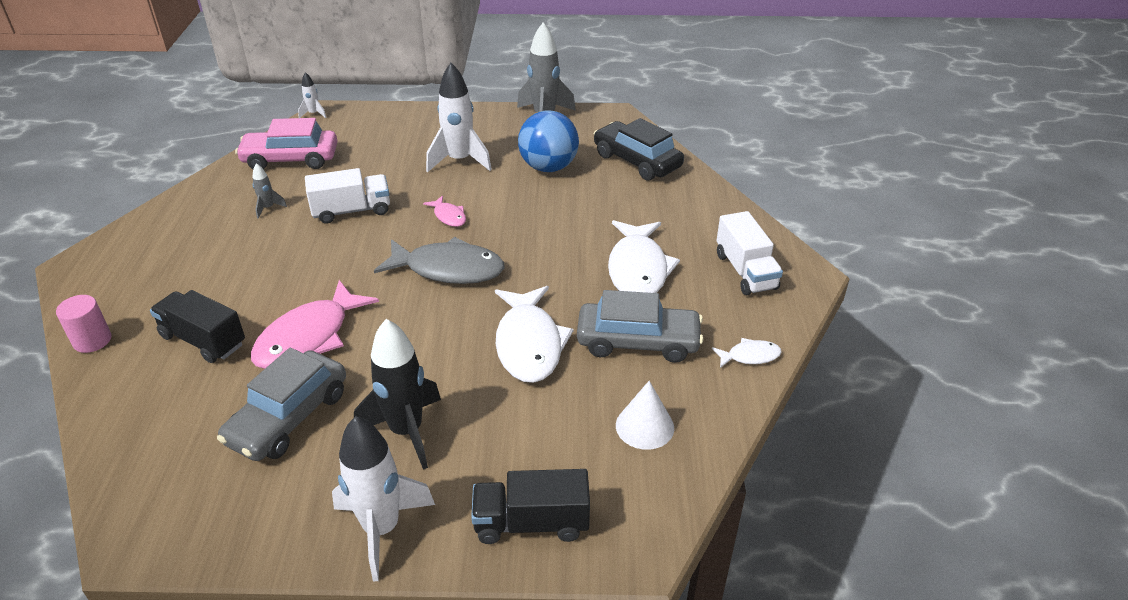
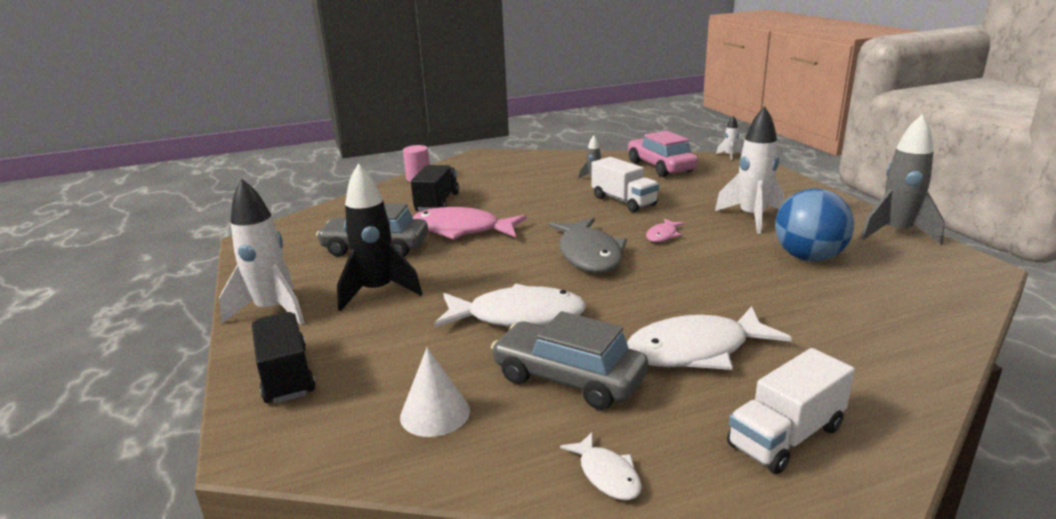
camera: 70 degrees right, 15 degrees down
(529, 344) = (518, 317): white fish -> white fish turned 150 degrees counterclockwise
(636, 161) = (907, 302): black car -> none
(638, 341) = (568, 378): grey car -> grey car turned 135 degrees clockwise

